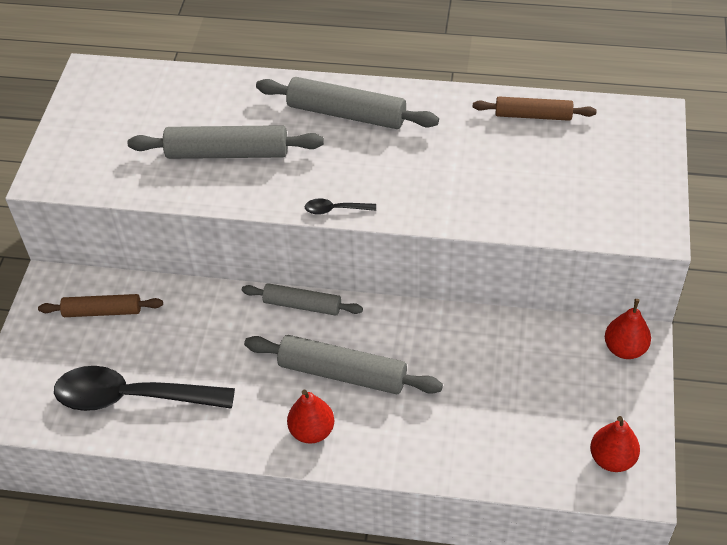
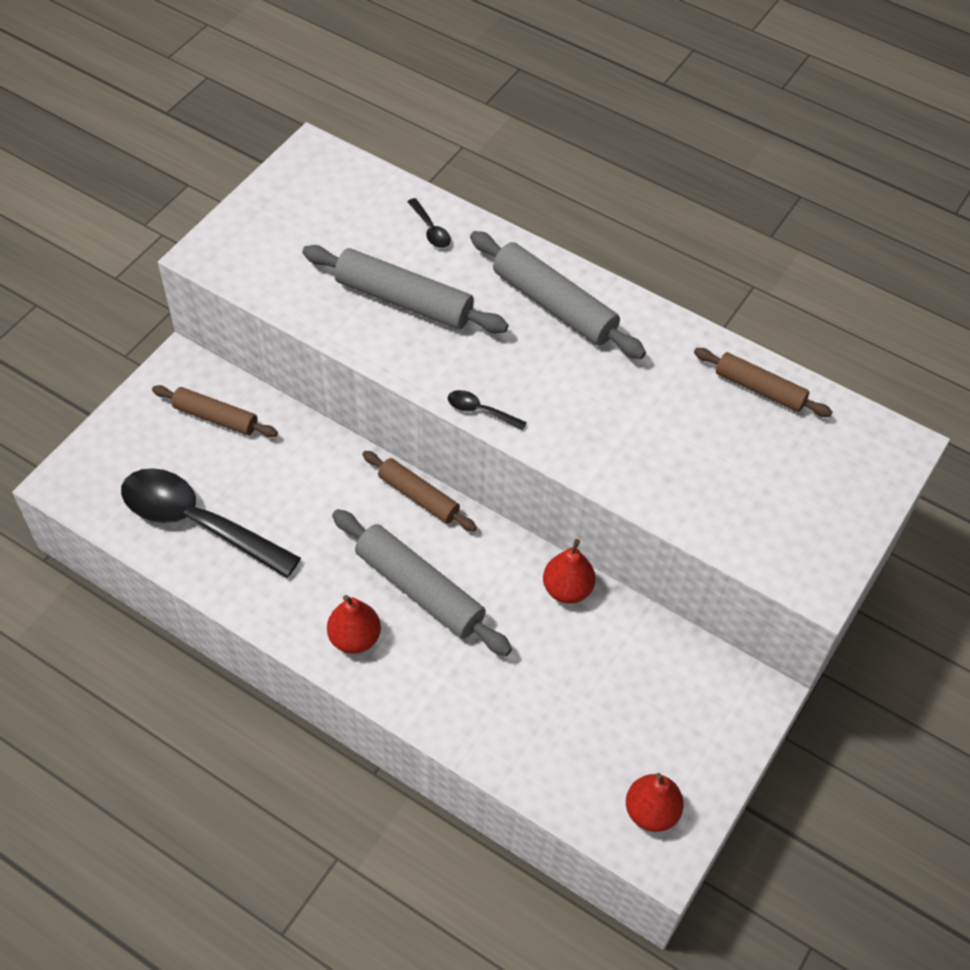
camera: 20 degrees right, 5 degrees up
(219, 95) = (431, 230): none -> black spoon
(302, 305) = (419, 496): grey rolling pin -> brown rolling pin
(625, 348) = (737, 696): red pear -> red pear (567, 589)

